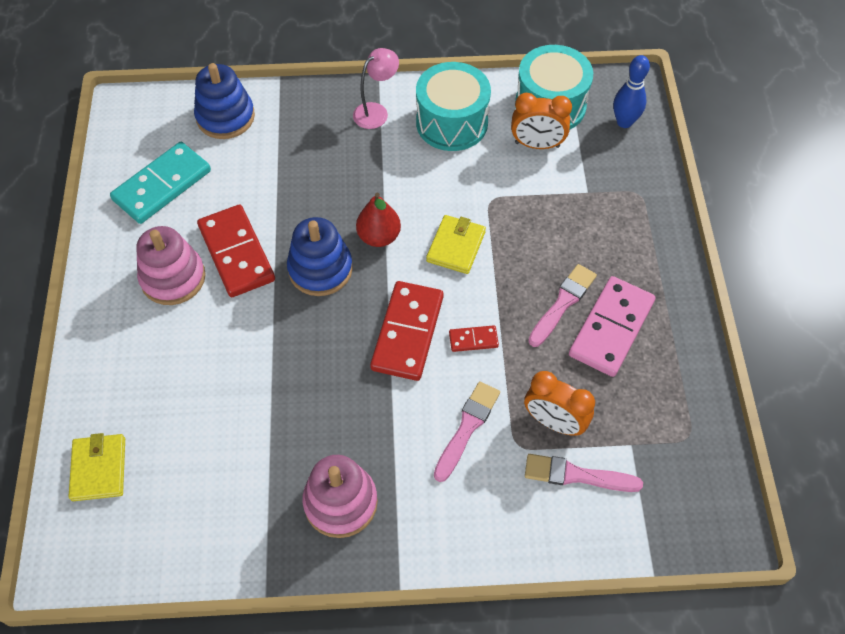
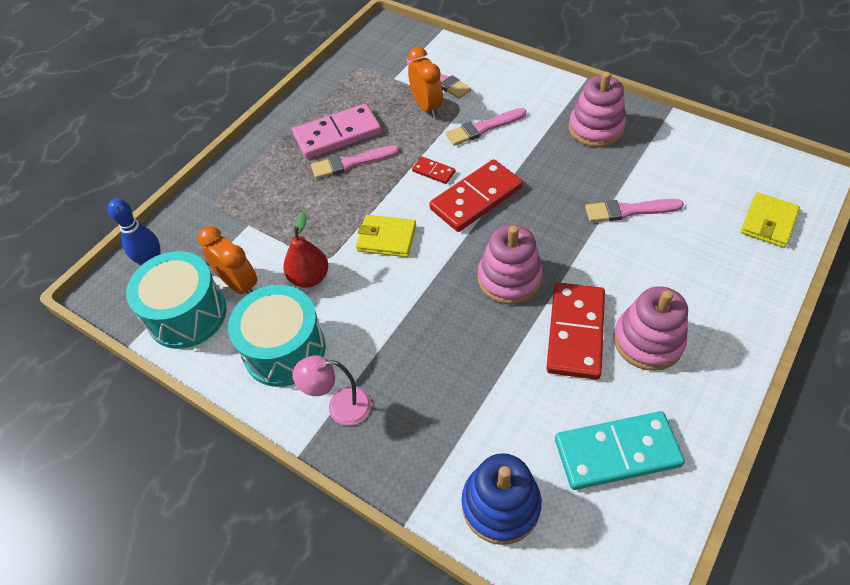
camera: 140 degrees left, 5 degrees down
(248, 403) = (629, 210): none -> pink brush
(320, 269) = (509, 278): blue stacking toy -> pink stacking toy
(379, 236) = (440, 279): red pear -> red pear (309, 277)
(456, 246) = (386, 238): yellow wallet -> yellow wallet turned 45 degrees clockwise

